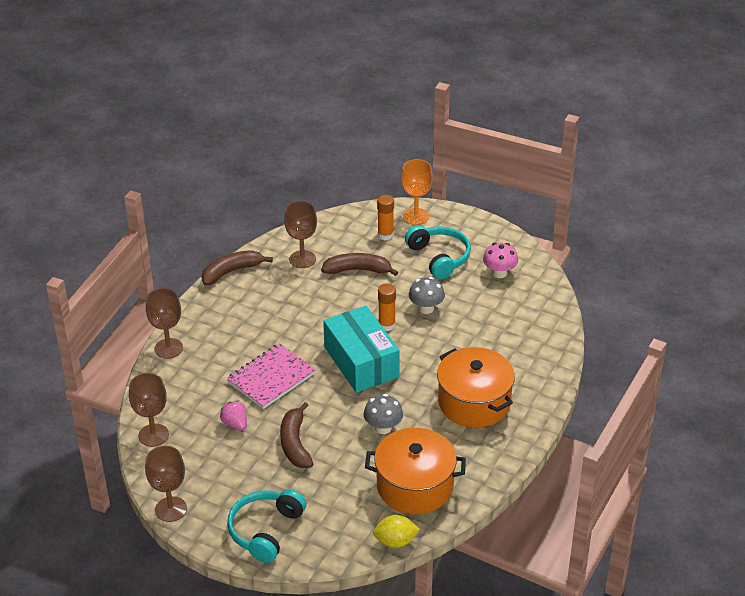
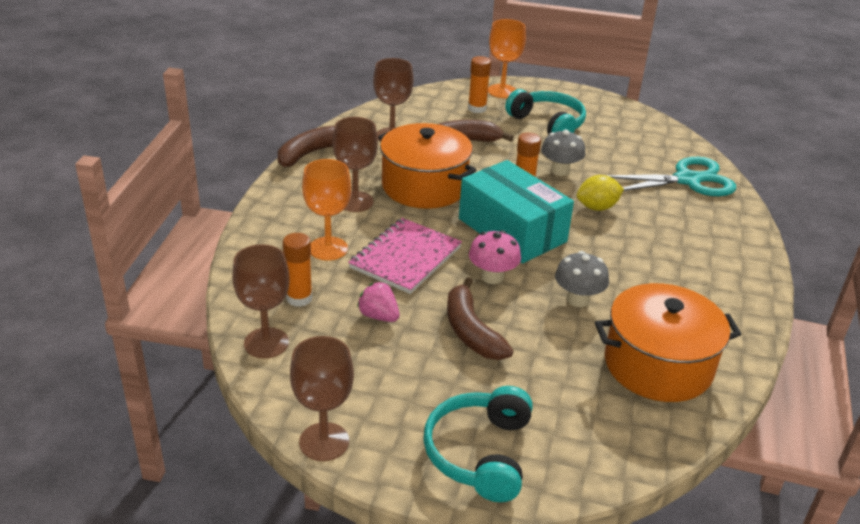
camera: 15 degrees left, 5 degrees down
(168, 348) = (256, 238): brown goblet -> brown goblet (355, 202)
(185, 403) = (299, 298): none -> orange glue stick
(218, 364) = (328, 248): none -> orange goblet
(395, 541) = (674, 443): yellow lemon -> yellow lemon (597, 207)
(474, 402) = (673, 259): orange pot -> orange pot (424, 186)
(499, 273) = (622, 133): pink mushroom -> pink mushroom (492, 277)
(529, 328) = (687, 180): none -> turquoise scissors

